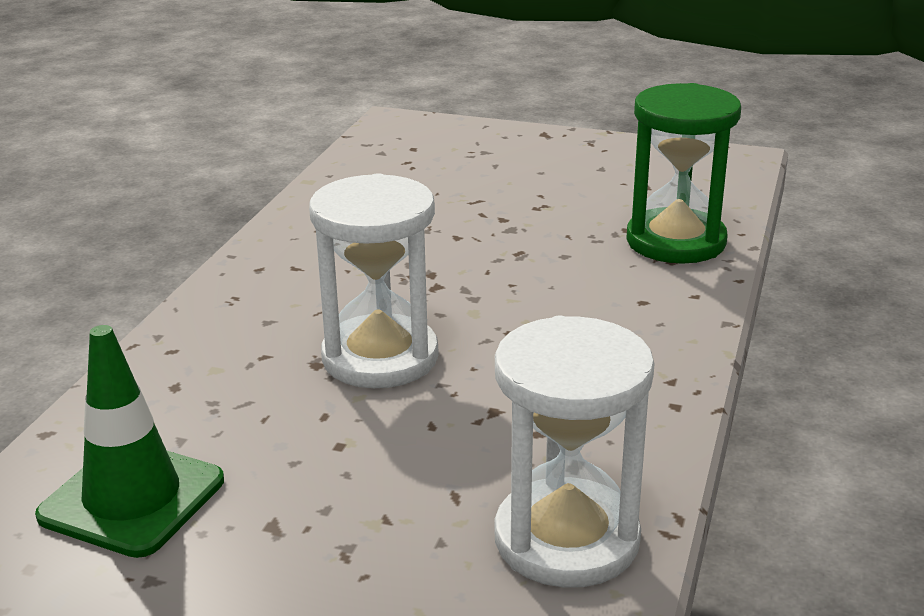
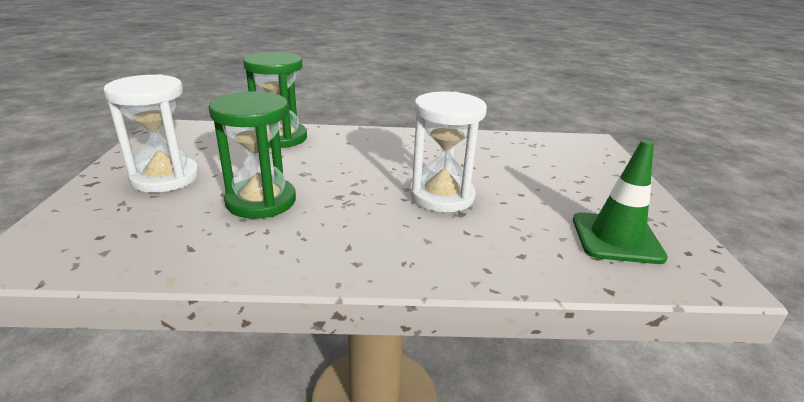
camera: 110 degrees left, 0 degrees up
(444, 221) = (261, 201): none -> green hourglass
(566, 539) = (527, 146): white hourglass -> white hourglass (165, 178)

